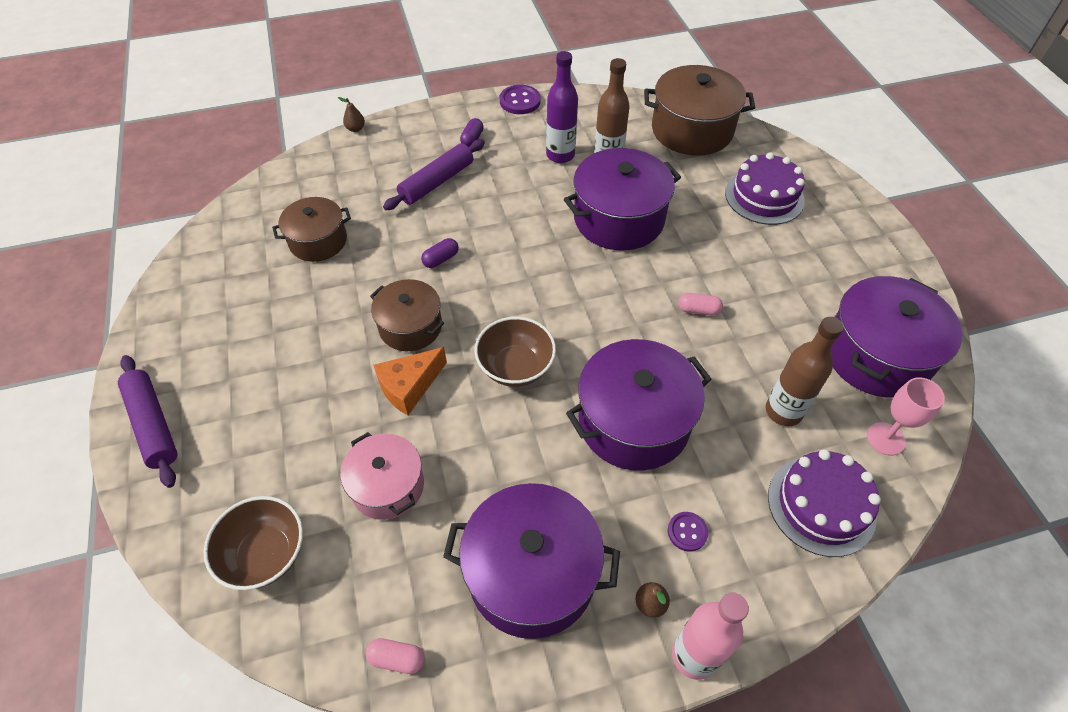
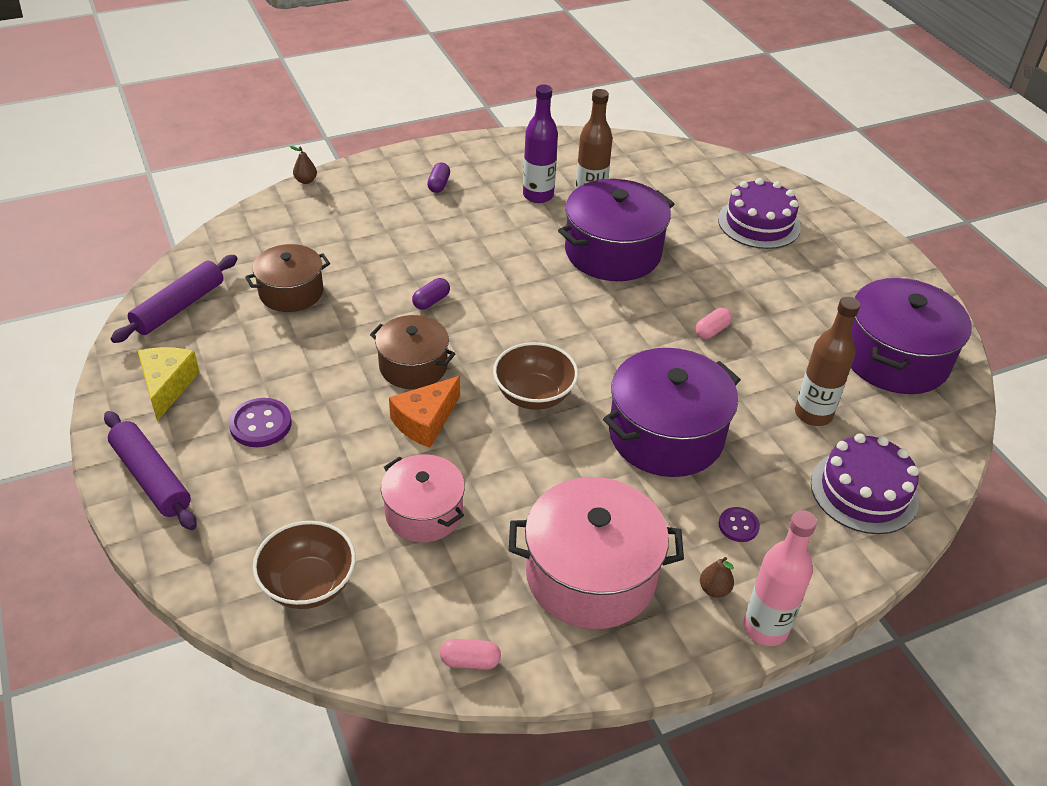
camera: 10 degrees left, 10 degrees down
(189, 330) = (167, 386): none -> yellow cheese
(437, 182) = (409, 228): purple rolling pin -> purple rolling pin (179, 307)
(520, 101) = (483, 145): purple button -> purple button (260, 424)
(531, 573) = (591, 575): purple pot -> pink pot
(692, 130) = (672, 165): brown pot -> none
(698, 310) = (711, 331): pink capsule -> pink capsule turned 45 degrees counterclockwise
(885, 439) = (915, 430): pink goblet -> none

